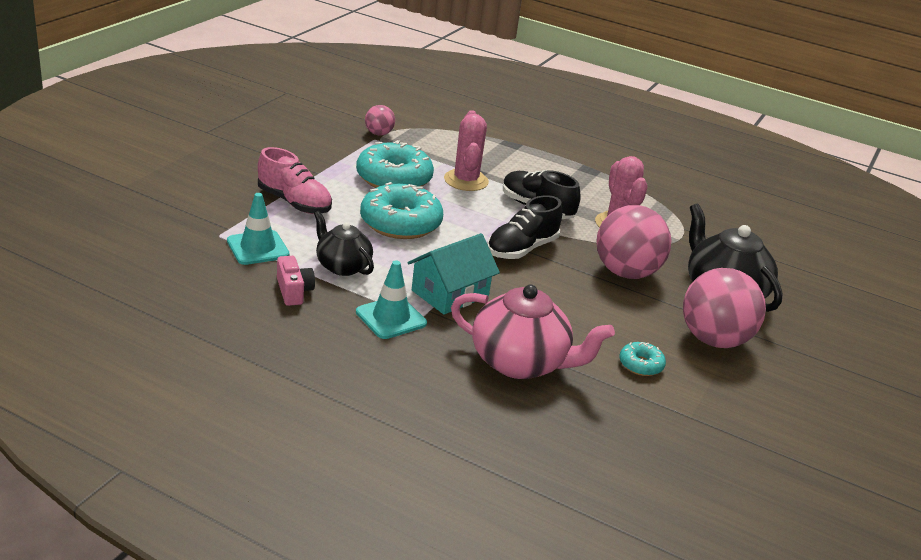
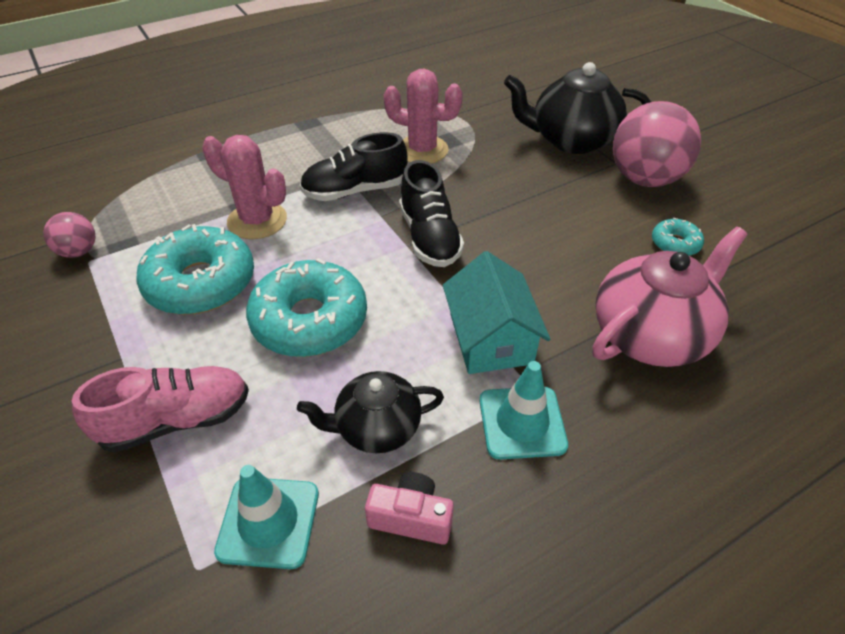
camera: 55 degrees left, 15 degrees up
(626, 272) = (511, 183): pink ball -> none

